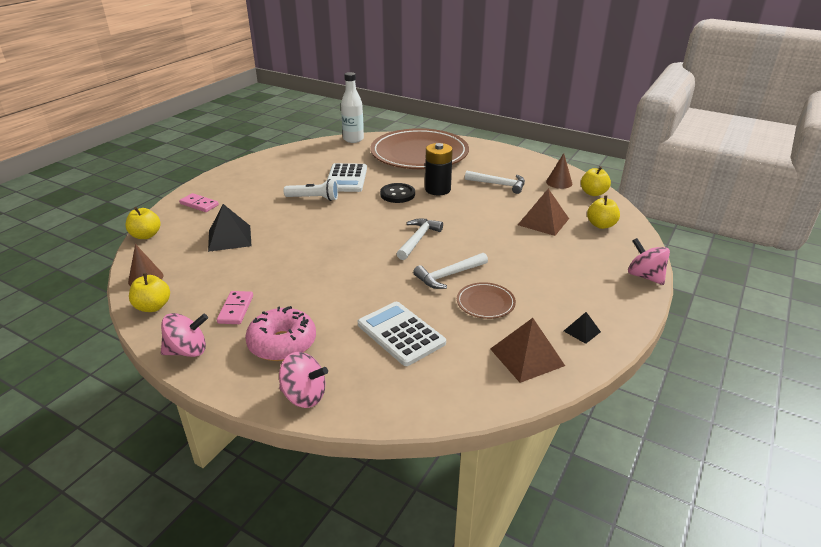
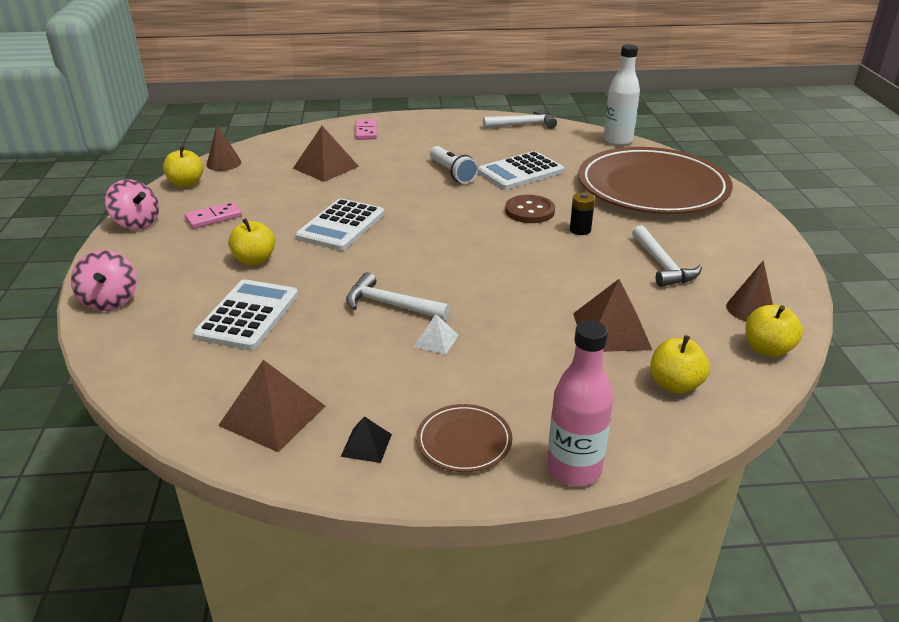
camera: 55 degrees right, 0 degrees up
(146, 235) = (288, 135): yellow apple -> yellow apple (254, 260)
(229, 238) = (325, 167): black pyramid -> brown pyramid
(282, 343) = (180, 259): pink donut -> none
(327, 260) = (341, 226): none -> white calculator
(397, 194) = (529, 211): black button -> brown button
(418, 239) = (445, 259): white hammer -> white hammer (523, 125)
(437, 189) = (580, 230): black battery -> black battery, size x0.55
(485, 303) = (358, 349): brown plate -> brown plate (464, 441)
(502, 274) = (436, 340): none -> white pyramid
(645, 276) = (574, 469): pink spinning top -> pink bottle

